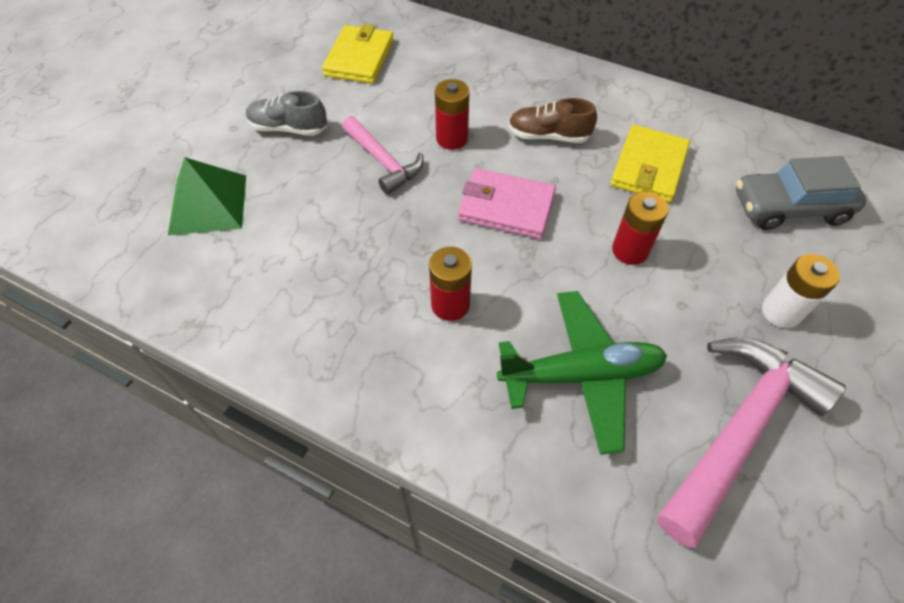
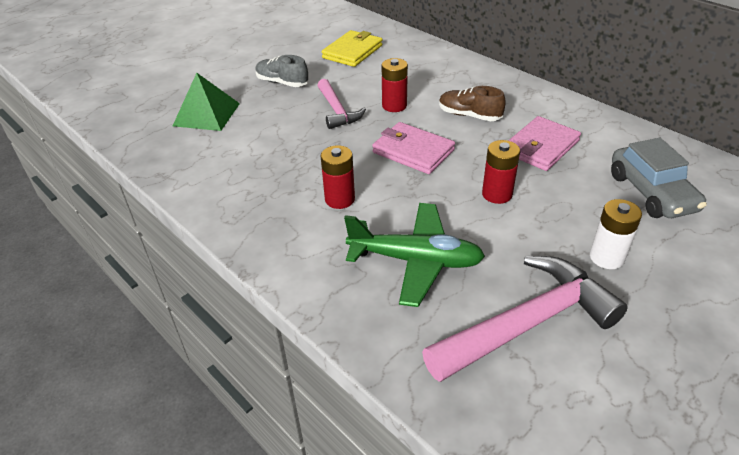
camera: 20 degrees right, 15 degrees down
(649, 167) = (541, 147): yellow wallet -> pink wallet
(789, 208) = (651, 193): grey car -> grey car turned 120 degrees counterclockwise

